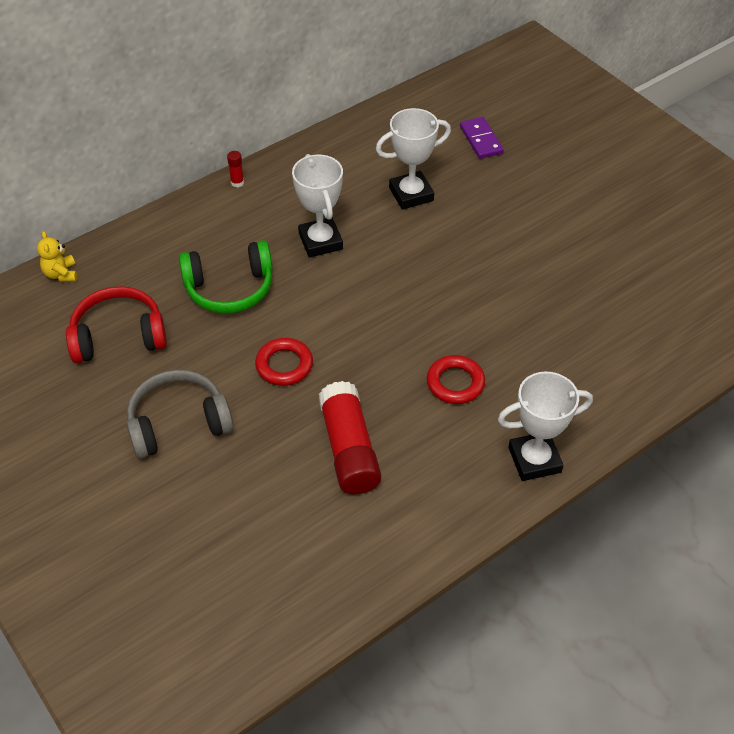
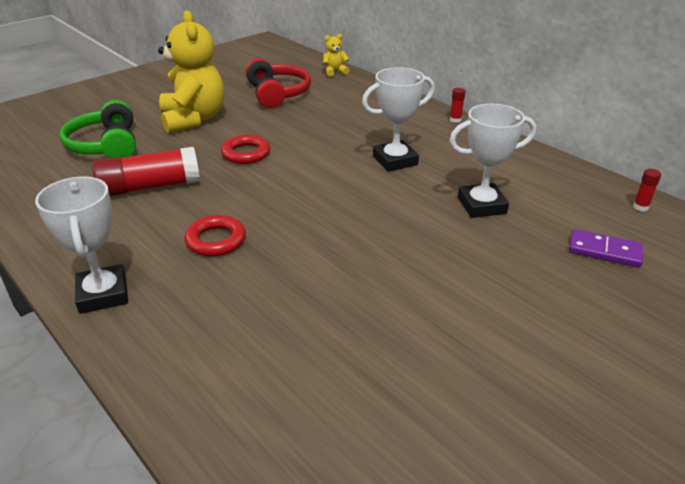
camera: 85 degrees right, 15 degrees down
(178, 423) = (193, 119): grey headphones -> yellow teddy bear
(229, 288) = (330, 126): green headphones -> green headphones (106, 145)
(411, 194) = (481, 205): white trophy -> white trophy turned 75 degrees counterclockwise
(421, 103) = (640, 207): none -> red glue stick
(481, 140) = (604, 251): purple domino -> purple domino turned 45 degrees clockwise

